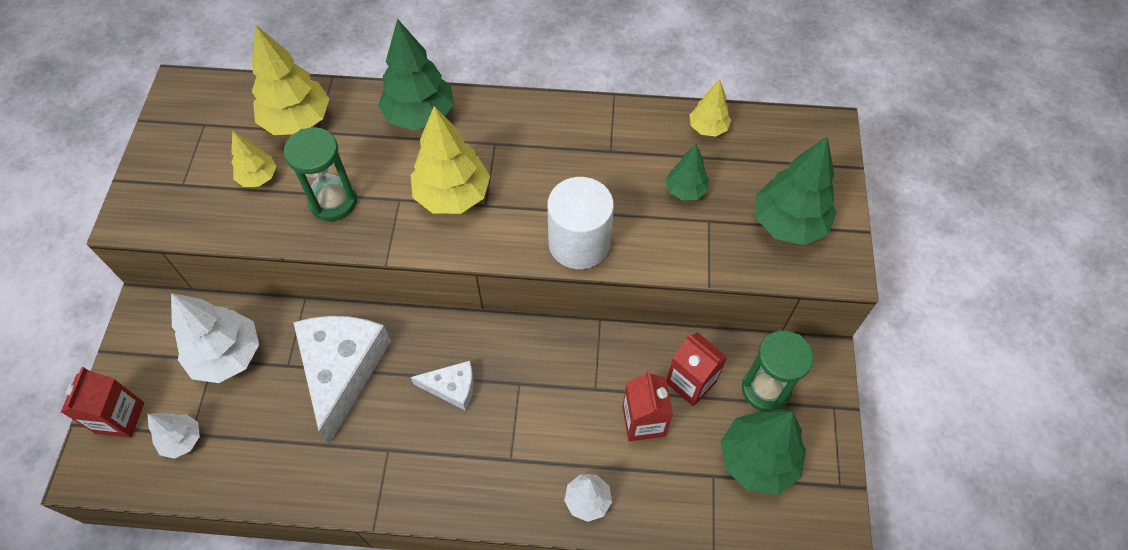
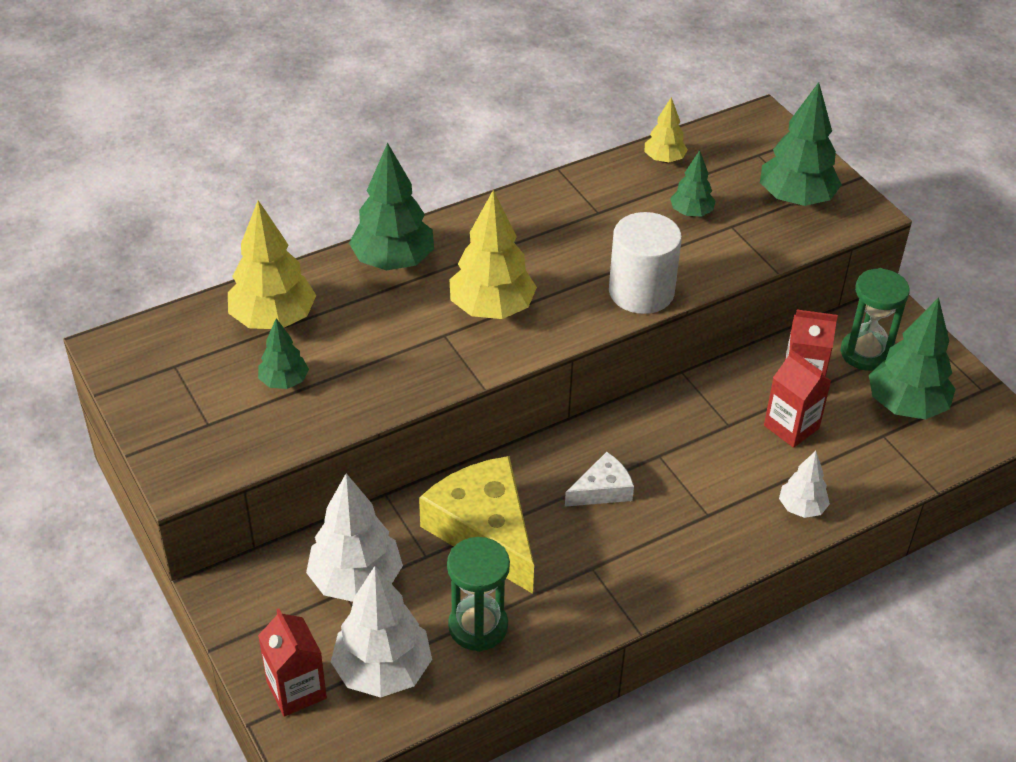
camera: 35 degrees left, 15 degrees down
(182, 440) = (382, 671): white tree -> white tree, size x1.81
(258, 177) = (284, 382): yellow tree -> green tree
(333, 201) = (381, 365): green hourglass -> green hourglass (478, 626)
(342, 370) = (484, 531): white cheese -> yellow cheese

